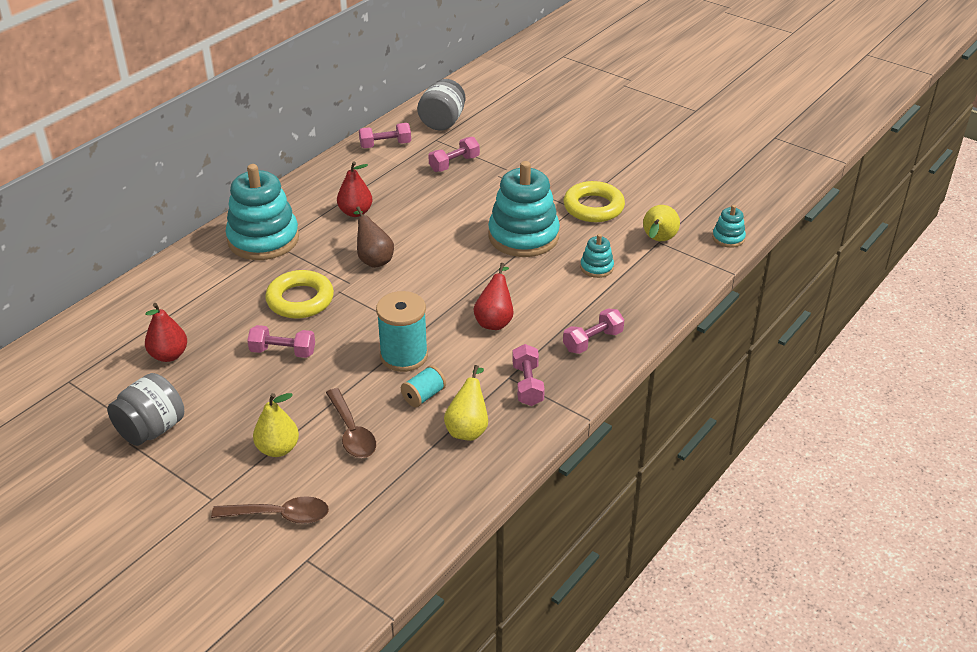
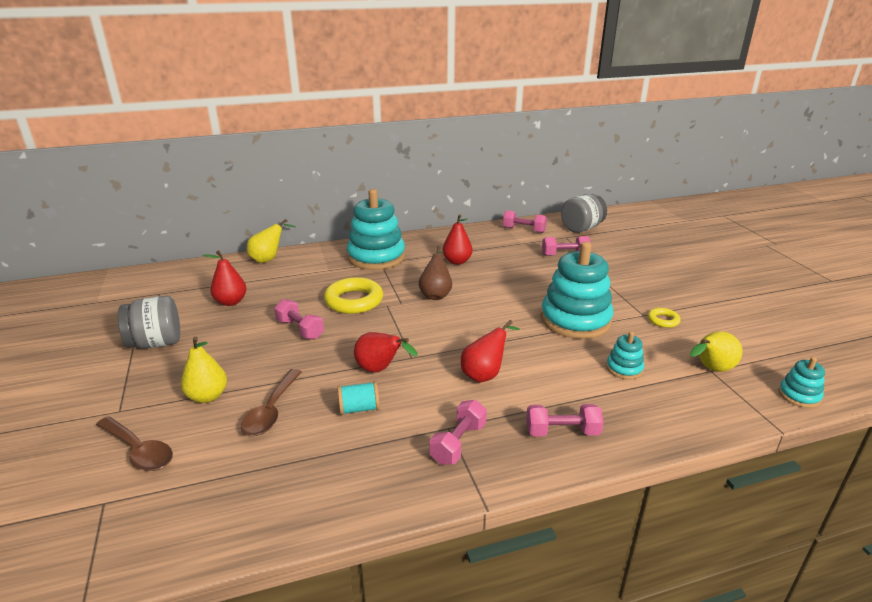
camera: 35 degrees right, 10 degrees down
(404, 356) = (380, 370): turquoise spool -> red pear
(468, 428) = (363, 456): yellow pear -> yellow pear (268, 259)
(593, 207) = (663, 320): yellow ring -> yellow ring, size x0.50

